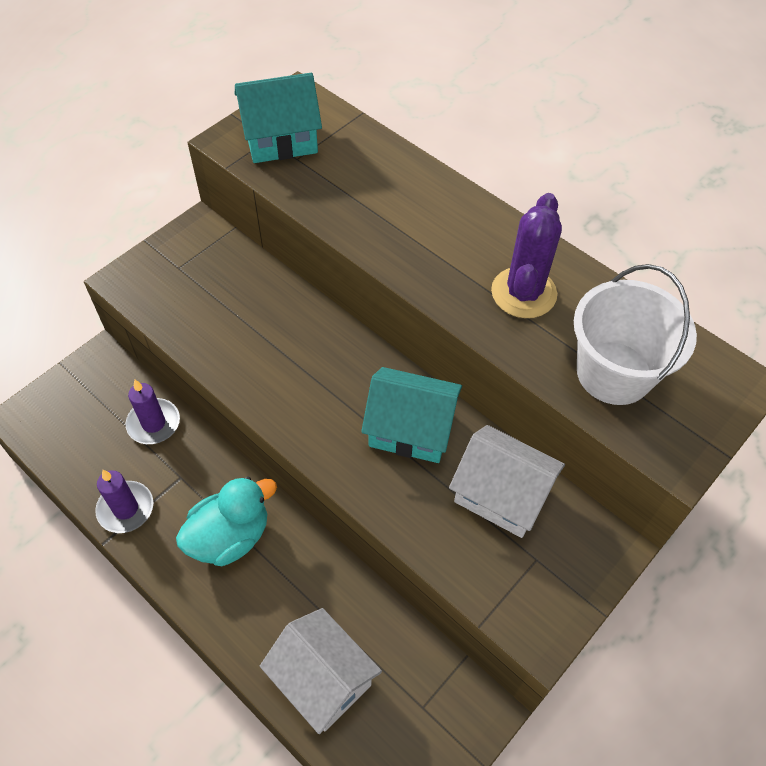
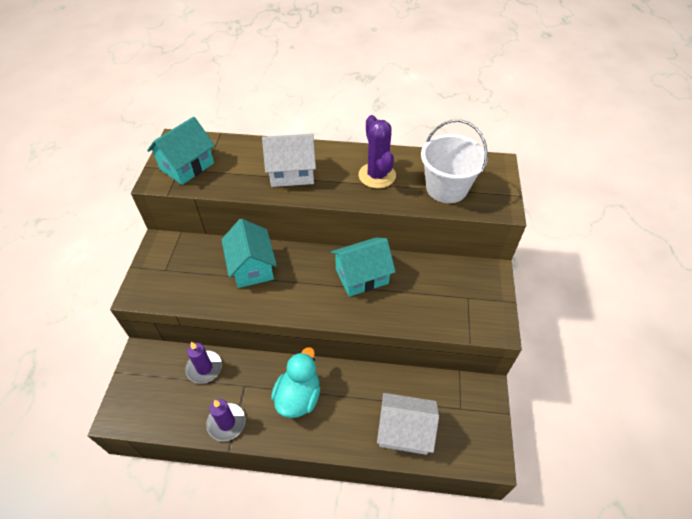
camera: 35 degrees left, 5 degrees down
(280, 327) = (252, 267): none -> turquoise house
(501, 495) = (428, 279): white house -> white house (292, 173)

